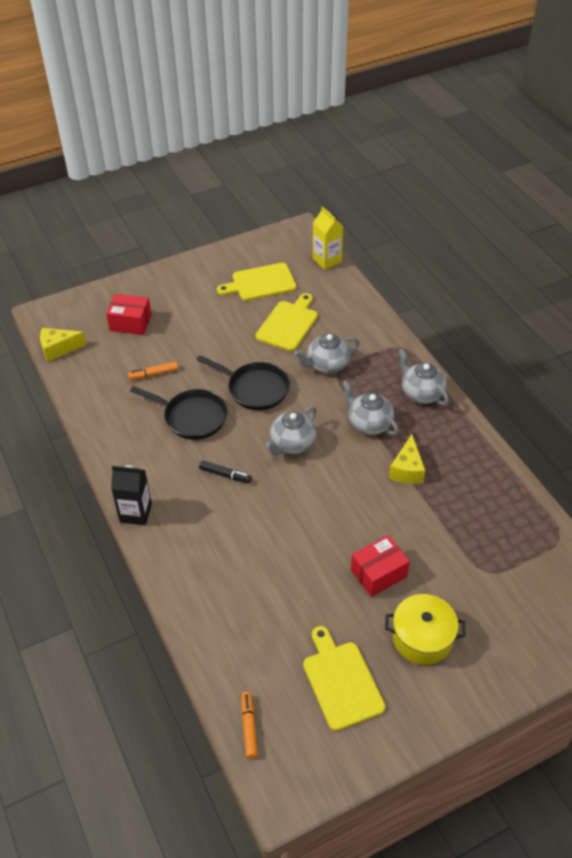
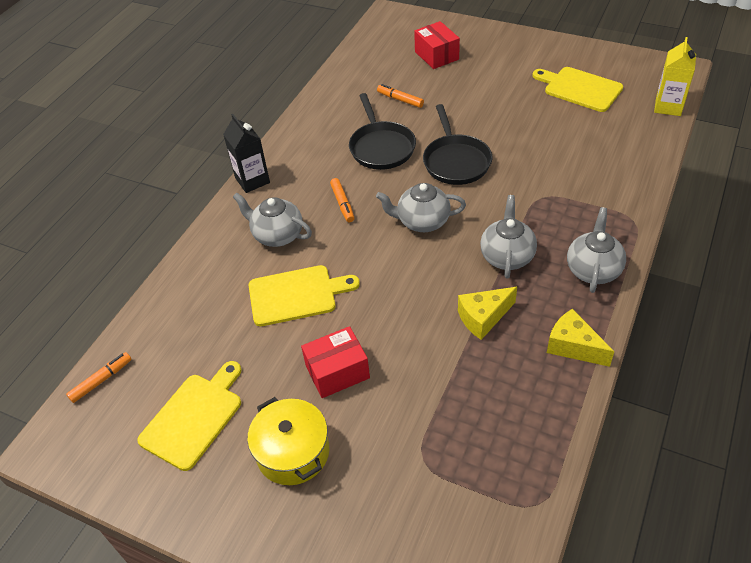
camera: 55 degrees right, 0 degrees up
(58, 349) = (365, 42): yellow cheese -> yellow cheese (573, 346)
(225, 475) = (342, 204): black marker -> orange marker
(288, 324) = (556, 133): yellow cutting board -> yellow cutting board (296, 295)
(327, 365) = (541, 186): grey teapot -> grey teapot (277, 235)
(378, 573) = (337, 372): red box -> red box turned 45 degrees counterclockwise

